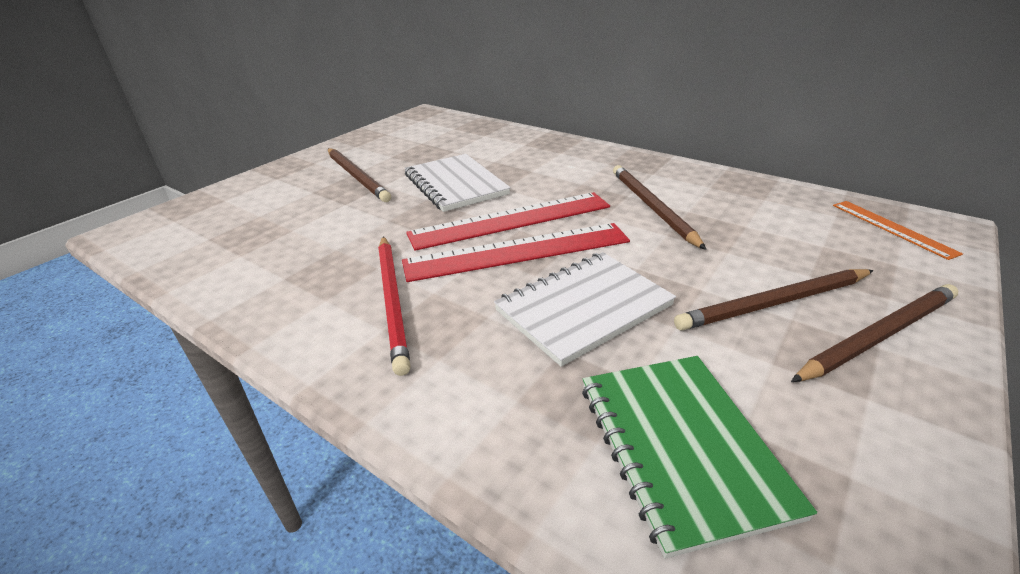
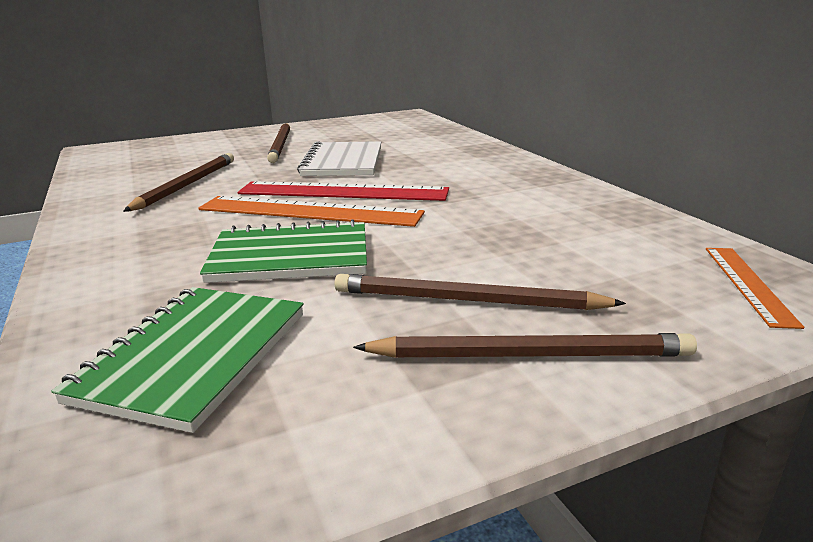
camera: 30 degrees right, 10 degrees down
(393, 300) = (171, 217): red pencil -> none
(517, 251) = (309, 211): red ruler -> orange ruler
(583, 308) = (290, 256): white notebook -> green notebook
(652, 207) = (486, 209): brown pencil -> brown pencil (186, 185)

